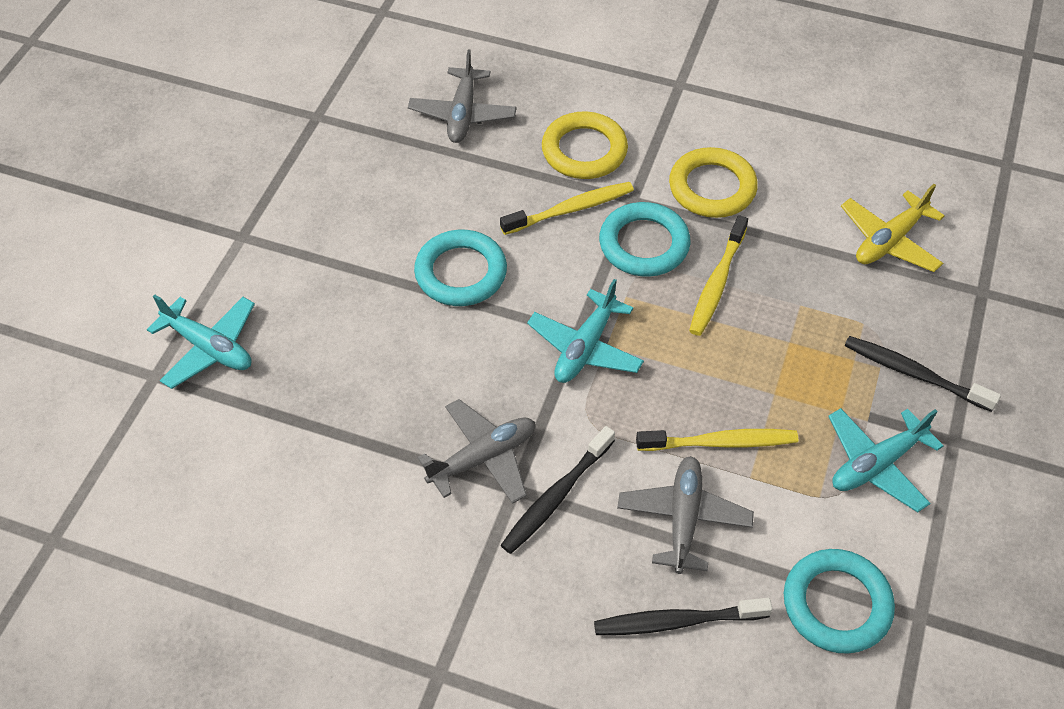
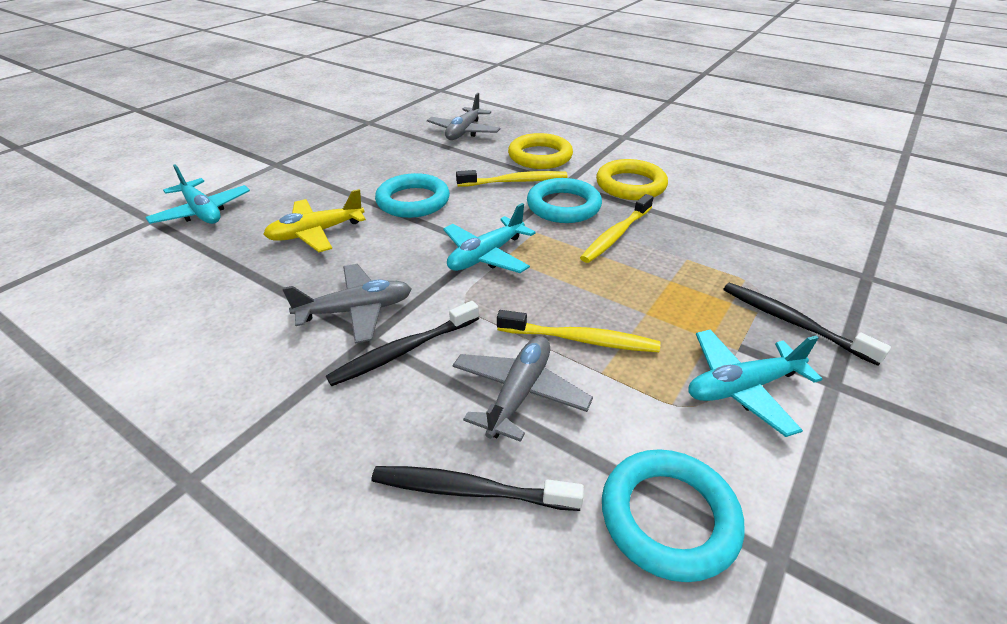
camera: 15 degrees right, 15 degrees down
(889, 241) = (777, 232): yellow plane -> yellow plane (316, 233)

